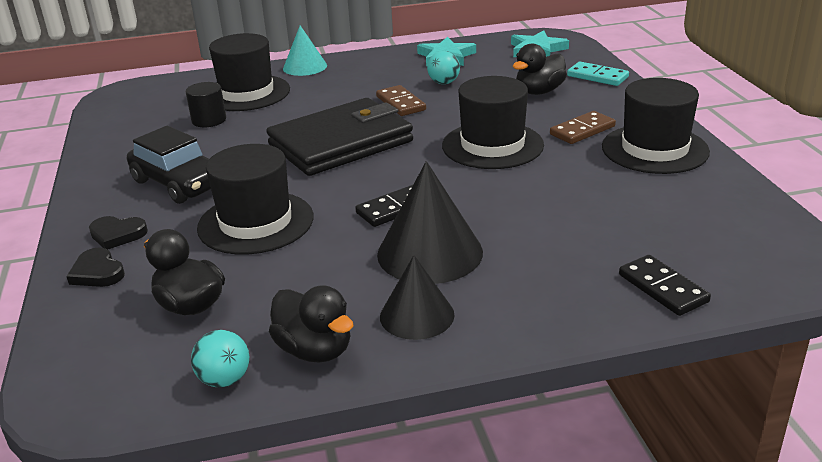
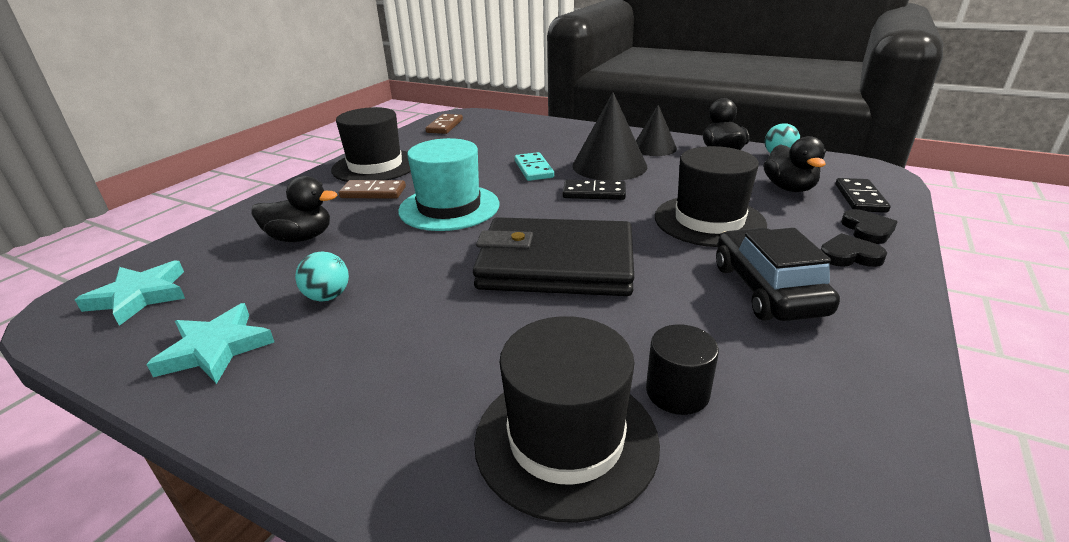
camera: 140 degrees left, 0 degrees up
(117, 235) = (849, 255): black heart -> black heart turned 45 degrees counterclockwise
(305, 67) = (388, 470): turquoise cone -> none
(401, 103) = (422, 288): brown domino -> brown domino (444, 126)
(492, 145) = (449, 207): black hat -> turquoise hat
(597, 76) = (226, 230): turquoise domino -> turquoise domino (533, 169)
(662, 288) = (530, 125): black domino -> black domino (860, 198)

